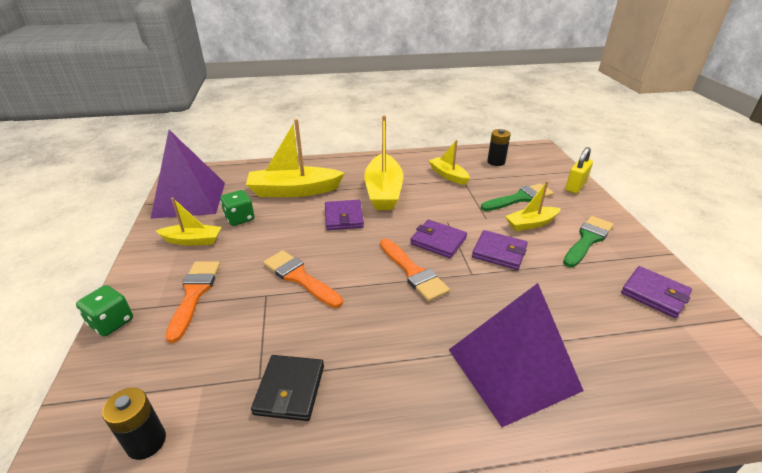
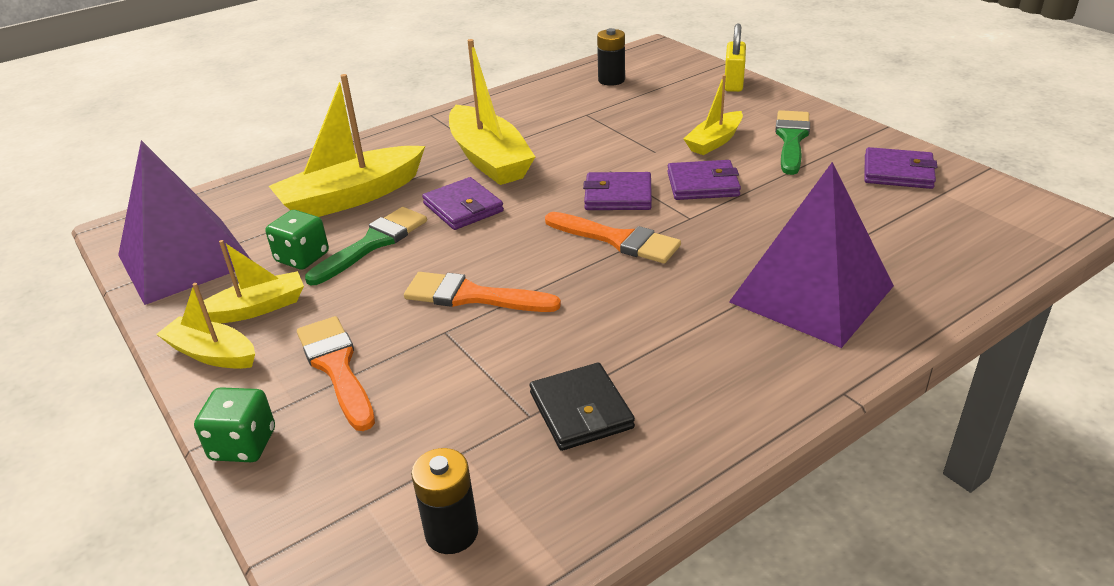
camera: 25 degrees left, 0 degrees up
(448, 175) = (562, 114): yellow boat -> yellow boat (212, 354)
(520, 198) = (678, 116): green brush -> green brush (373, 243)

